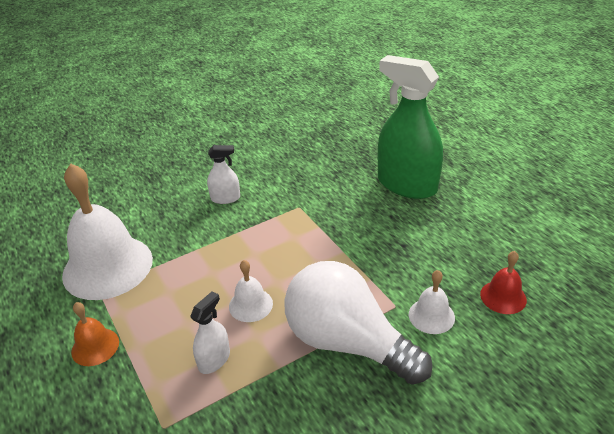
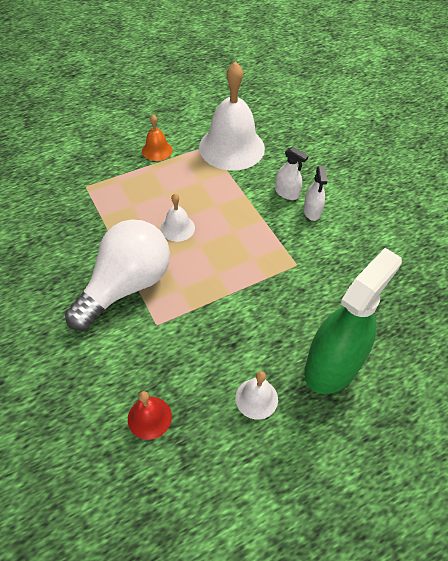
camera: 90 degrees right, 15 degrees up
(214, 360) = (130, 208): white spray bottle -> white spray bottle (287, 193)
(431, 316) = (140, 350): white bell -> white bell (256, 398)

